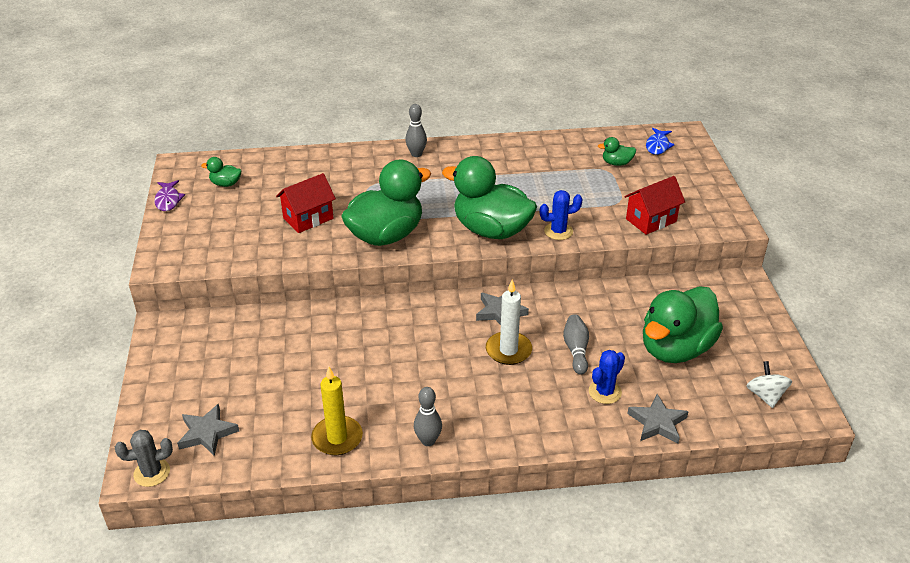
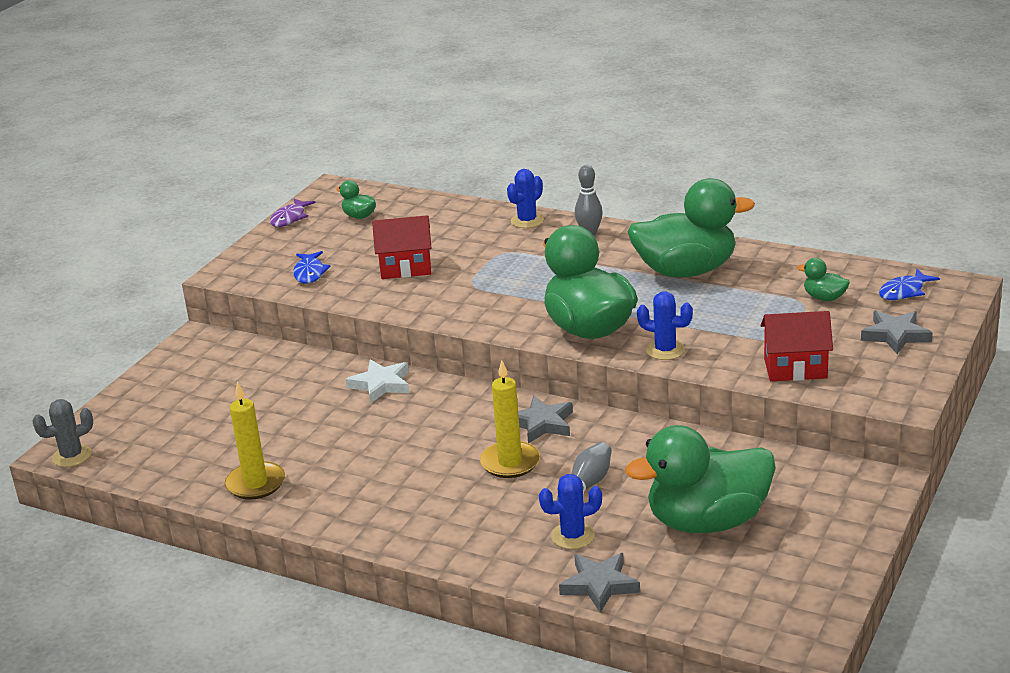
camera: 35 degrees right, 10 degrees down
(152, 473) = (72, 456): grey cactus -> grey cactus turned 45 degrees counterclockwise
(207, 433) = (147, 440): grey star -> grey star (895, 335)
(234, 244) = (309, 273): none -> blue fish
(354, 319) = (381, 385): none -> white star
(362, 155) = (527, 221): none -> blue cactus
(386, 235) = (467, 304): green duck -> green duck (686, 271)
(428, 441) = (338, 516): grey bowling pin -> none
(508, 350) = (510, 462): white candle -> yellow candle
(765, 395) = (764, 604): white spinning top -> none

